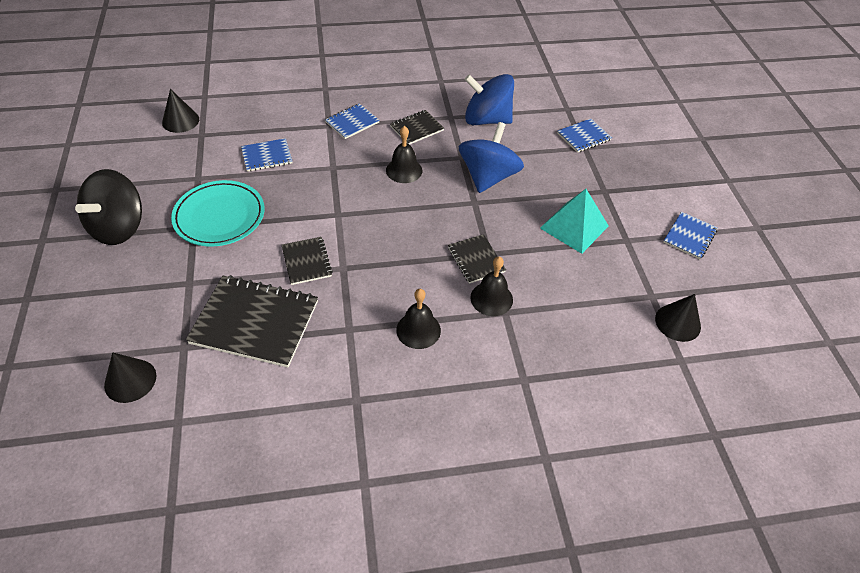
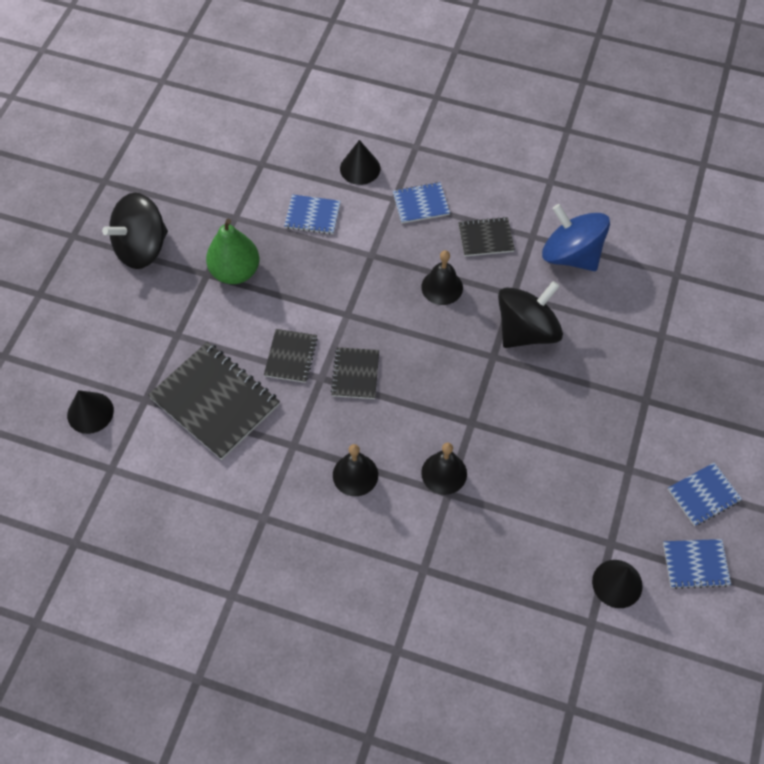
camera: 30 degrees right, 10 degrees up
(180, 121) = (249, 138): black cone -> black cone (360, 168)
(219, 216) = (235, 272): turquoise plate -> green pear
(476, 260) = (454, 424): black notebook -> black notebook (355, 374)
(488, 177) = (526, 331): blue spinning top -> black spinning top
(574, 227) = (582, 429): turquoise pyramid -> none
(583, 137) = (670, 321): blue notebook -> blue notebook (695, 564)

